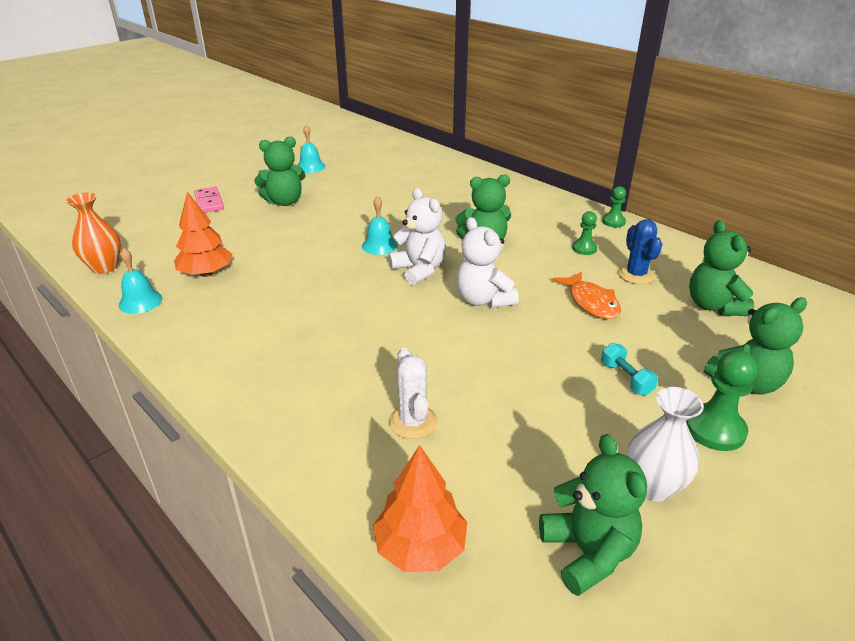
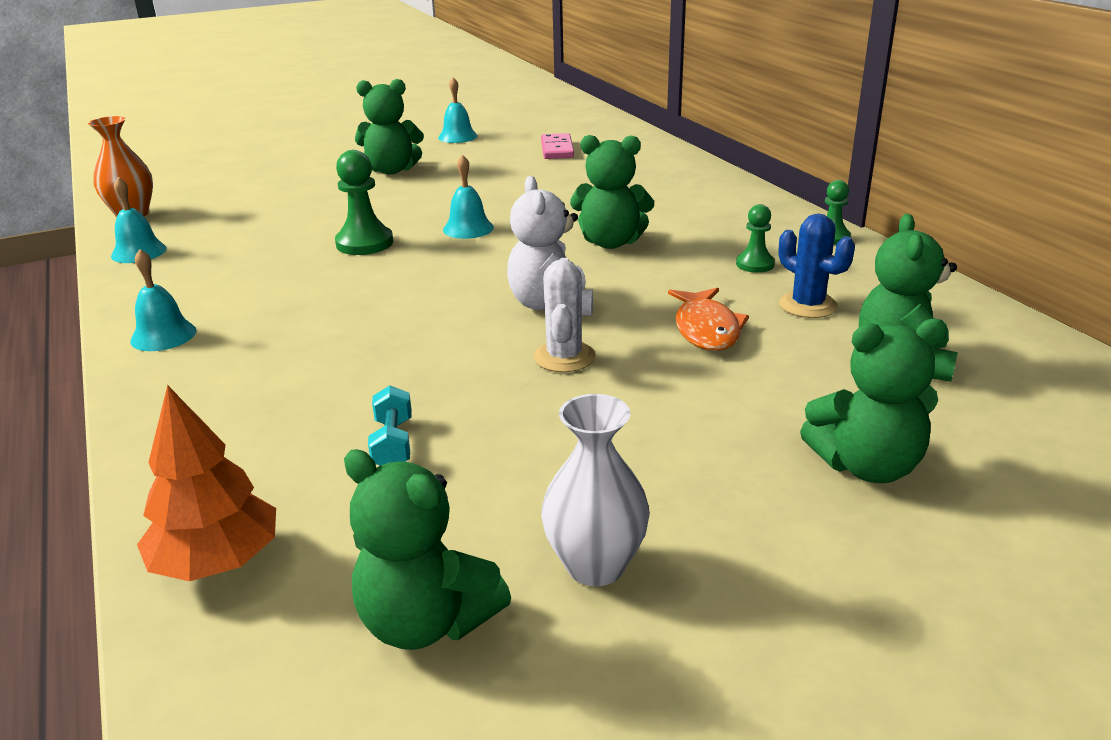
camera: 20 degrees right, 5 degrees down
(206, 273) = (235, 233): orange tree -> none
(209, 202) = (303, 162): pink domino -> pink domino (557, 149)
(225, 373) = (163, 335): none -> turquoise bell
(413, 422) = (333, 425): white cactus -> white cactus (564, 357)
(419, 270) = (495, 261): white teddy bear -> none
(587, 552) = (426, 622): green teddy bear -> green teddy bear turned 120 degrees clockwise
(626, 378) = (675, 428): turquoise dumbbell -> turquoise dumbbell (393, 444)
(636, 275) = (808, 305): blue cactus -> blue cactus turned 45 degrees counterclockwise
(714, 429) = (759, 515): green pawn -> green pawn (364, 243)

